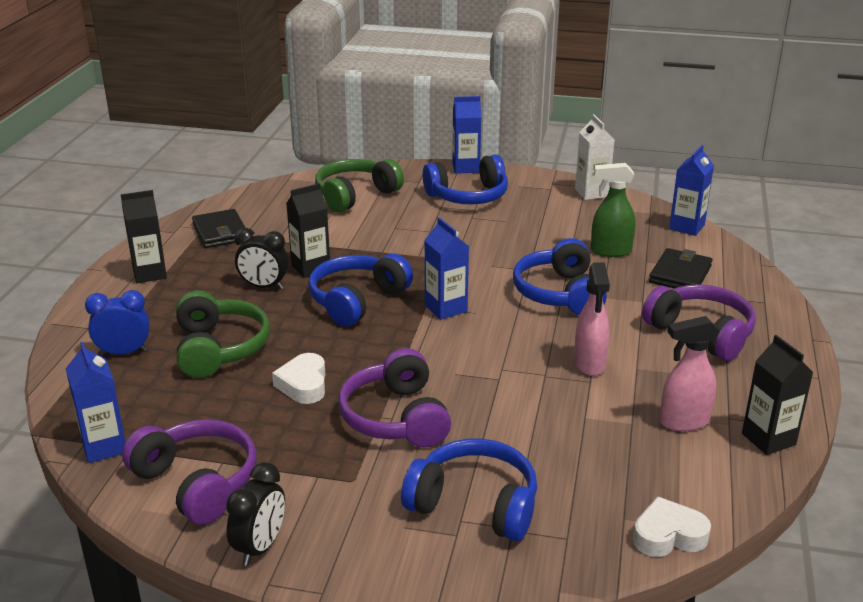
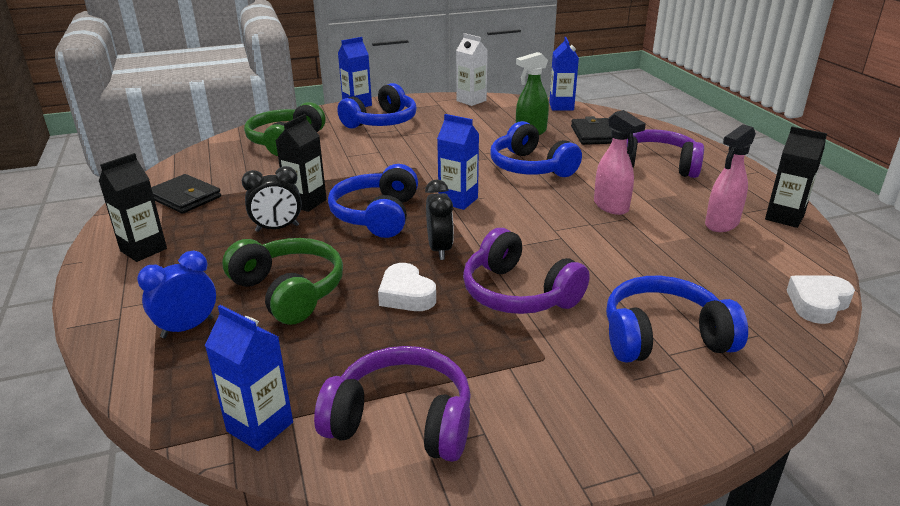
camera: 30 degrees left, 0 degrees up
(260, 547) = (534, 455): black clock -> black clock (440, 249)

